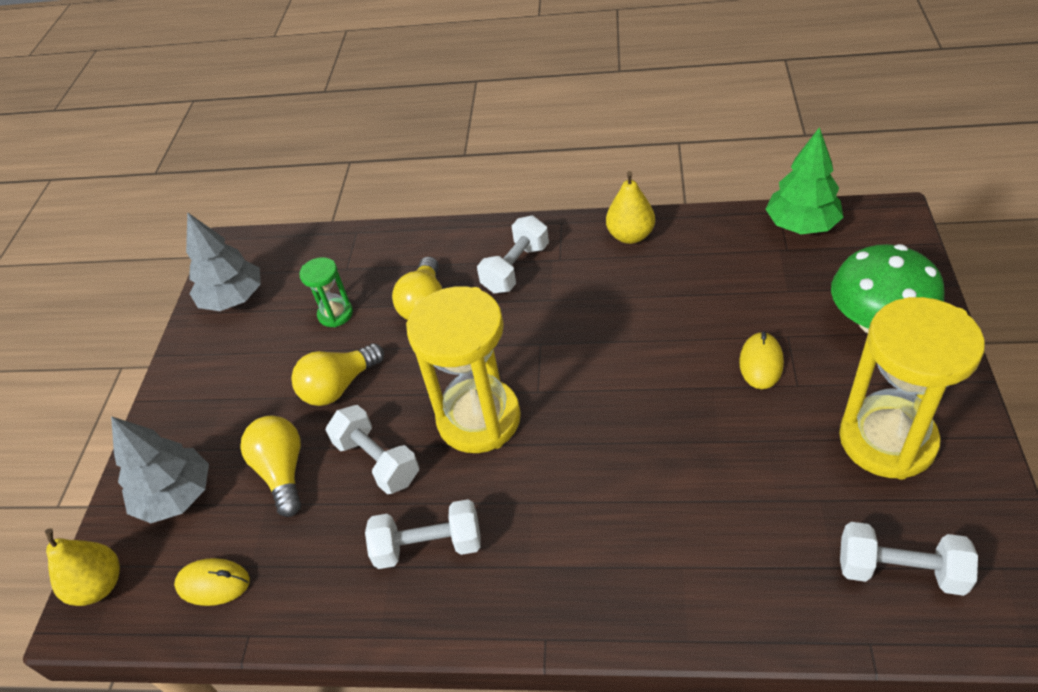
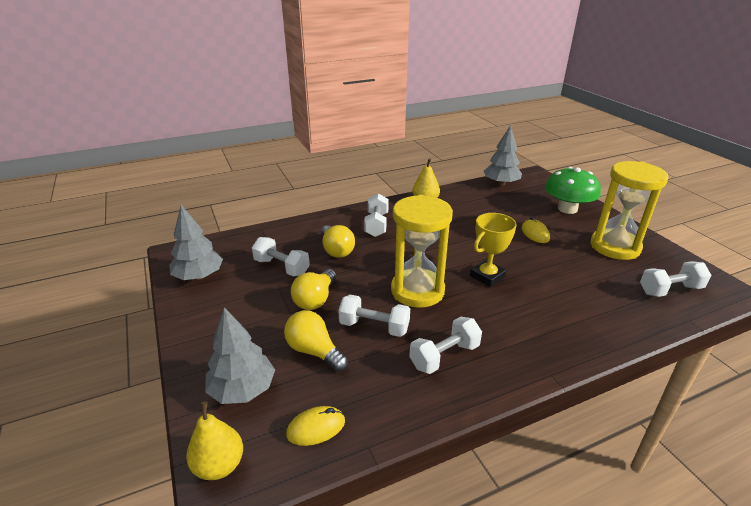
camera: 35 degrees left, 15 degrees down
(335, 314) = (282, 267): green hourglass -> white dumbbell
(602, 427) = (487, 276): none -> yellow trophy
(801, 225) = (501, 183): green tree -> grey tree

